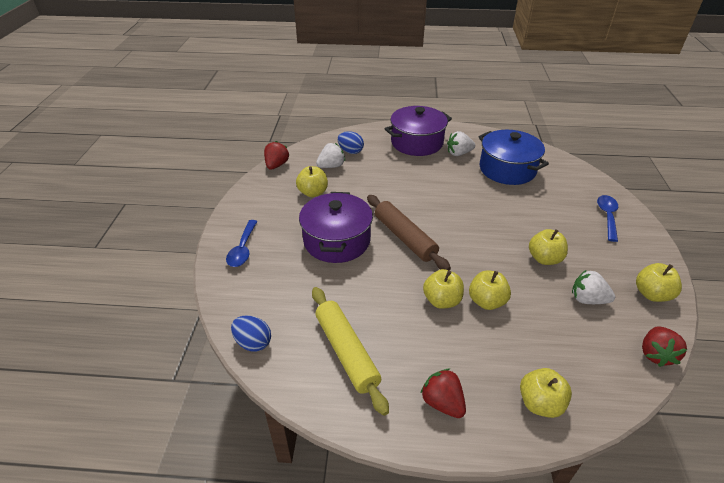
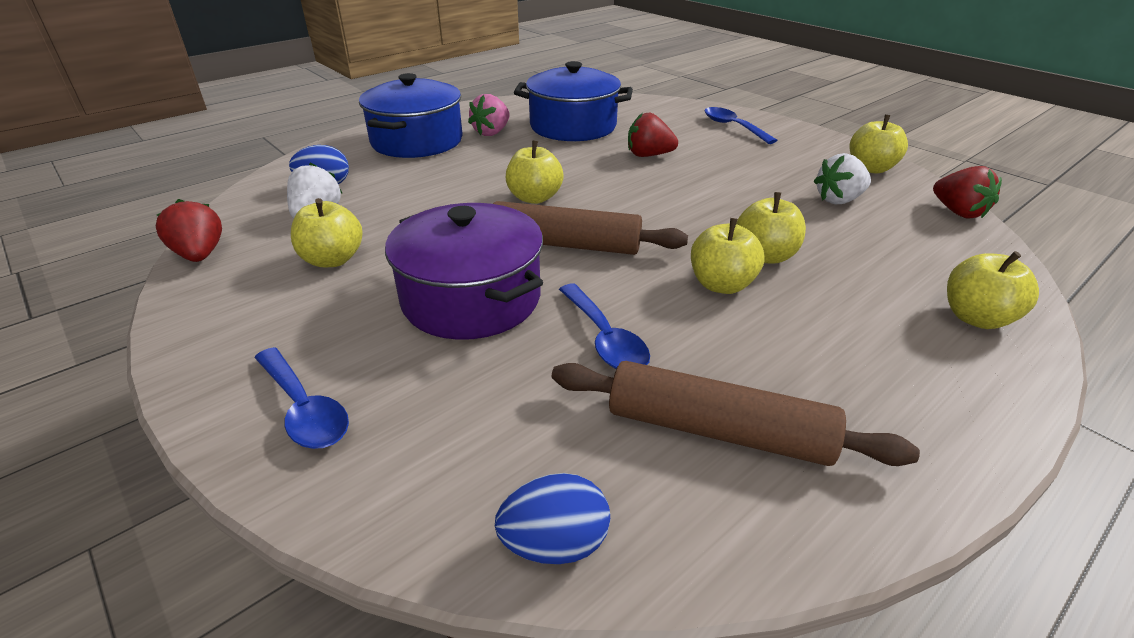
camera: 45 degrees left, 5 degrees down
(347, 352) = (718, 430): yellow rolling pin -> brown rolling pin
(360, 290) = (605, 338): none -> blue spoon
(417, 142) = (417, 141): purple pot -> blue pot
(442, 402) = (914, 394): red strawberry -> red strawberry (648, 155)
(459, 153) = (492, 132): white strawberry -> pink strawberry
(544, 259) = (745, 186): yellow apple -> yellow apple (534, 198)

